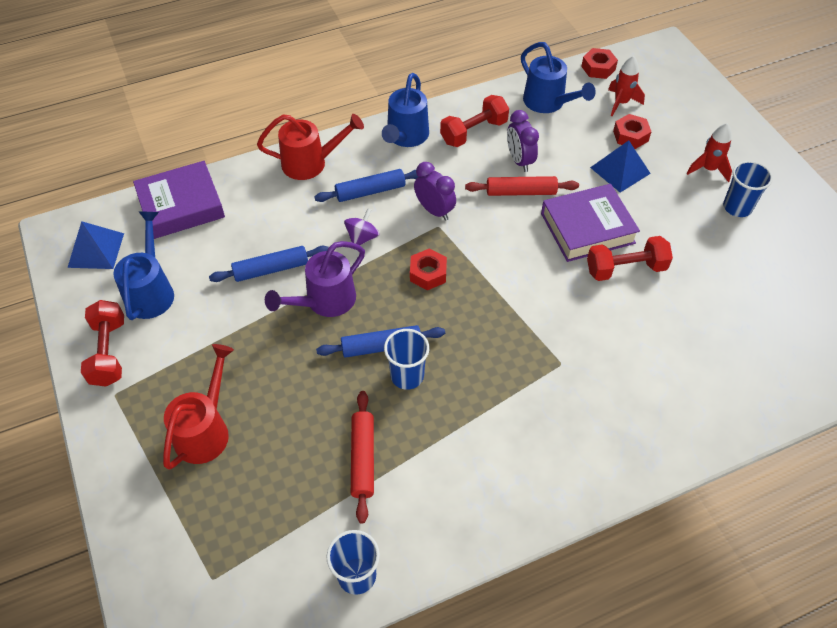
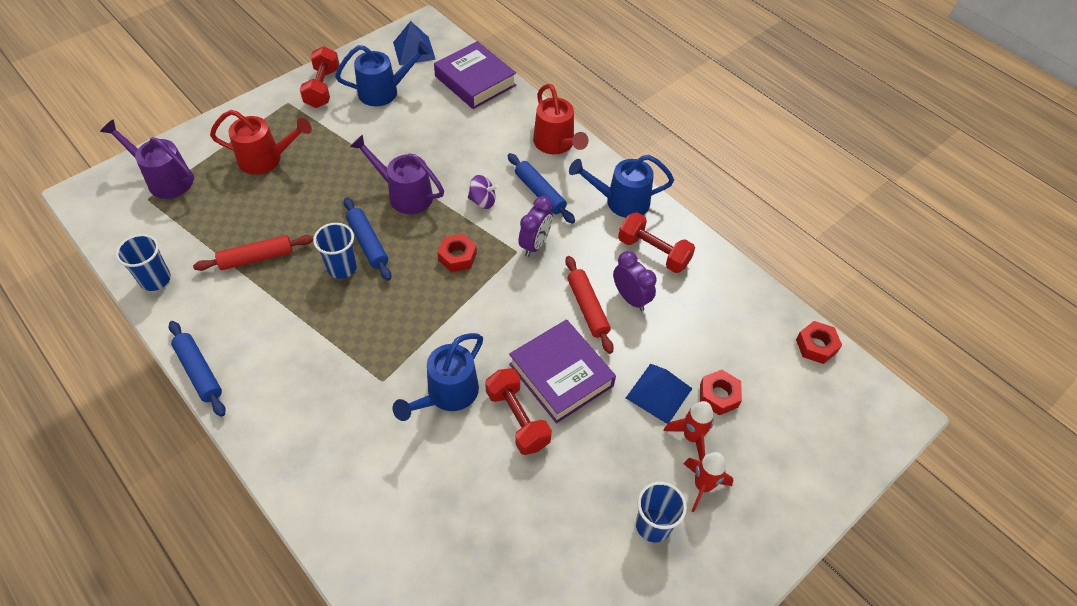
camera: 70 degrees right, 0 degrees up
(109, 352) = (323, 88): red dumbbell -> red dumbbell turned 60 degrees counterclockwise
(185, 555) = (164, 179): none -> purple watering can
(271, 269) = (427, 152): blue rolling pin -> blue rolling pin (199, 372)
(519, 161) = (631, 298): purple clock -> purple clock turned 90 degrees clockwise
(548, 103) = (730, 308): blue watering can -> blue watering can (447, 394)
(621, 103) = (768, 378): red rocket -> red rocket (691, 437)

